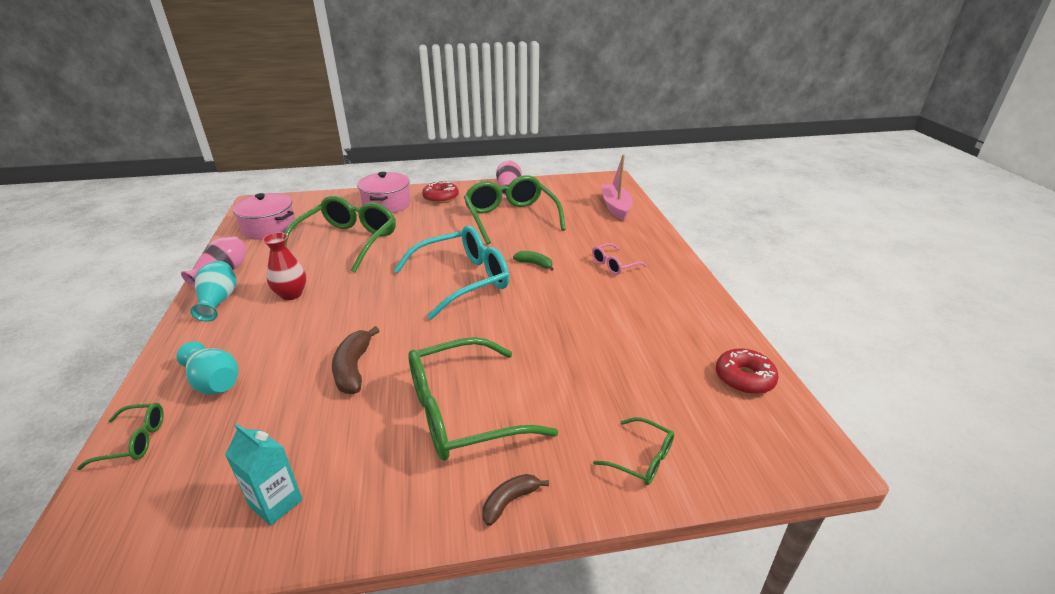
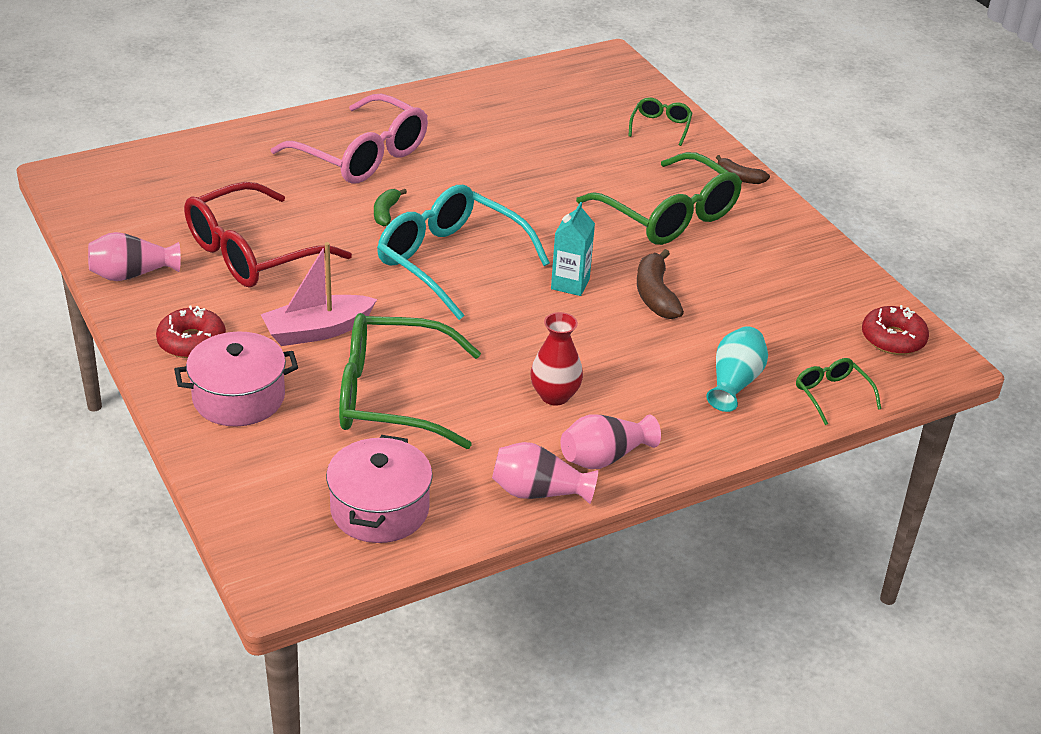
camera: 110 degrees left, 5 degrees up
(218, 301) = (604, 457): turquoise vase -> pink vase
(276, 503) = (821, 283): turquoise carton -> turquoise carton (570, 284)
(353, 368) = (655, 295): brown banana -> brown banana turned 105 degrees clockwise
(510, 218) = (252, 253): green glasses -> red glasses
(614, 265) = (362, 156): pink glasses -> pink glasses, size x2.15
(615, 207) = (185, 164): pink boat -> pink boat (317, 331)
(744, 378) = (535, 82): red donut -> red donut (893, 339)

